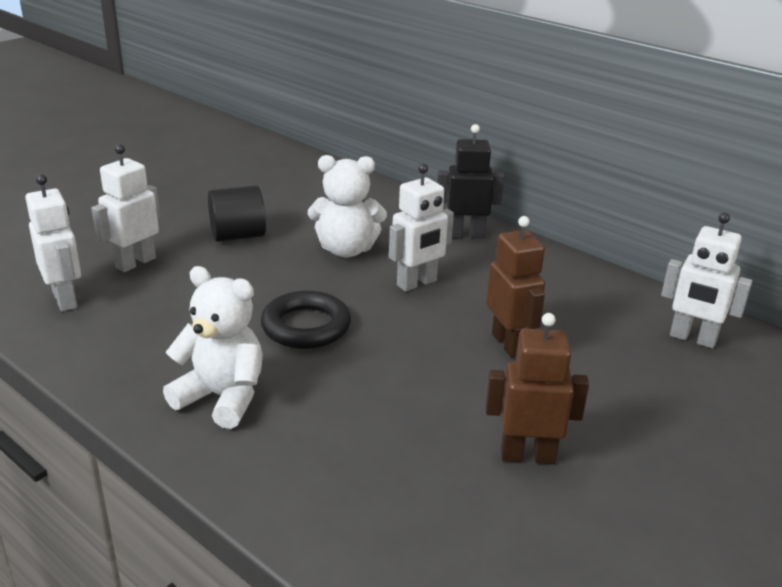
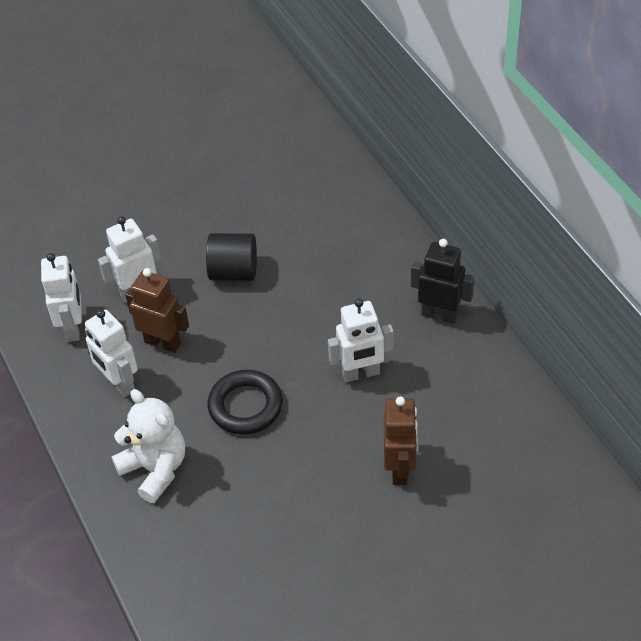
camera: 25 degrees right, 20 degrees up
(346, 250) = (320, 313): white teddy bear -> none
(527, 455) = (349, 588): brown robot -> brown robot (163, 342)
(692, 339) = (564, 503): white robot -> white robot (119, 383)

